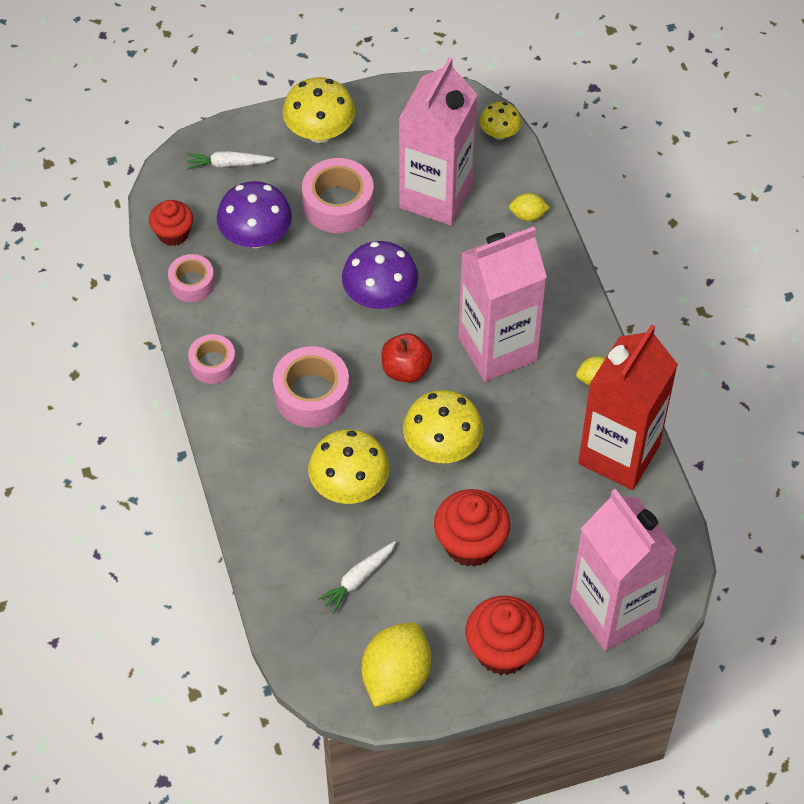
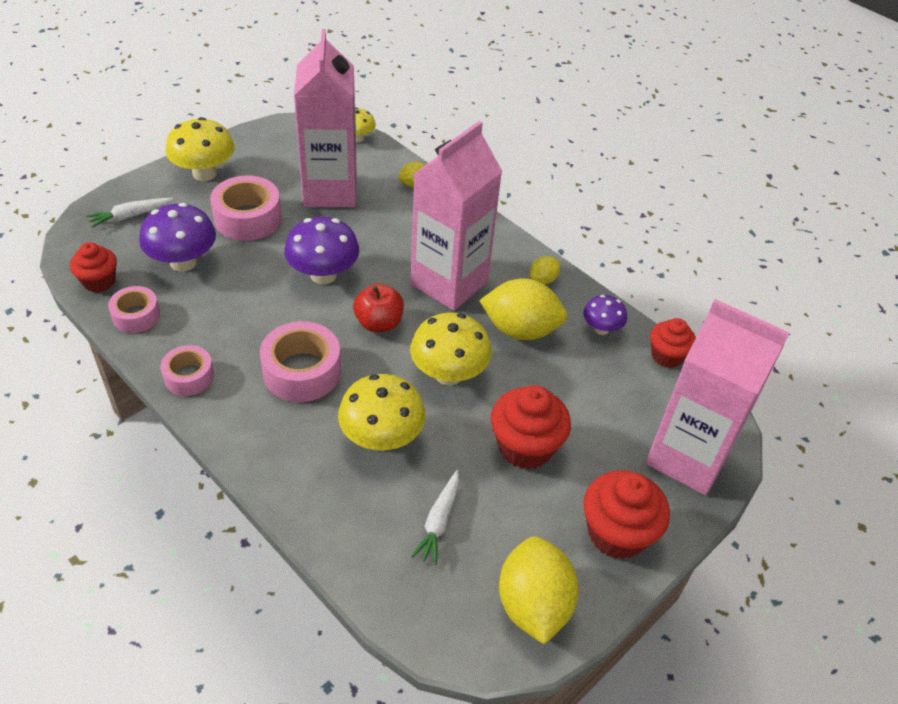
camera: 30 degrees left, 10 degrees down
(537, 426) = (520, 330): none -> yellow lemon
(619, 454) = (601, 329): red carton -> purple mushroom
(665, 507) = (667, 356): none -> red cupcake

